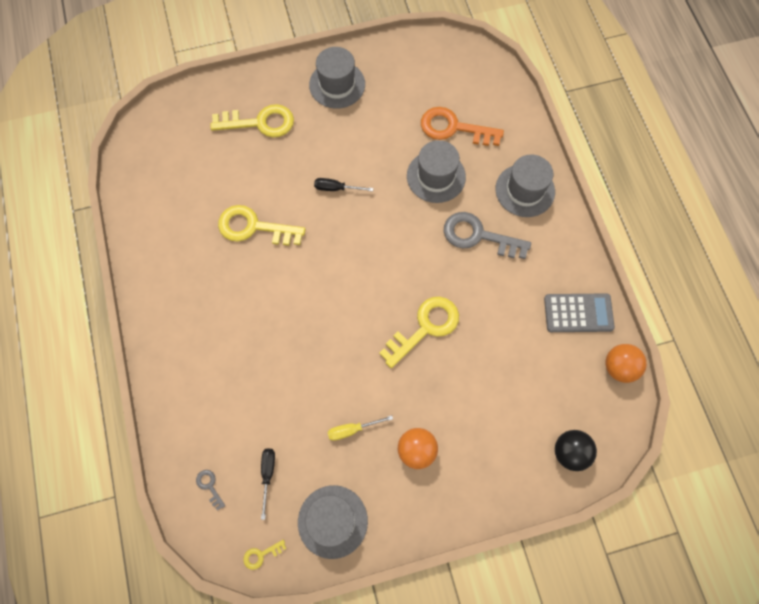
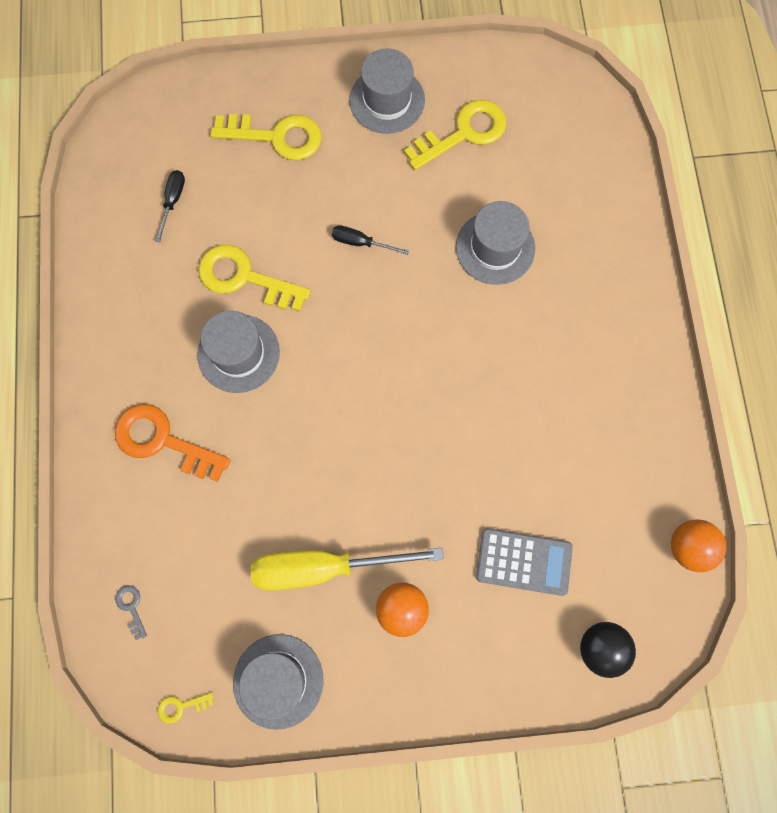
camera: 10 degrees right, 5 degrees up
(268, 475) = (207, 606): black screwdriver -> black screwdriver (173, 201)
(352, 430) = (324, 567): yellow screwdriver -> yellow screwdriver, size x2.17
(425, 327) = (442, 449): yellow key -> yellow key (463, 133)
(454, 128) = (531, 185): orange key -> orange key (163, 441)
(478, 236) = (536, 338): grey key -> none
(525, 190) = (610, 286): grey hat -> grey hat (238, 353)
(578, 313) = (649, 465): grey calculator -> grey calculator (524, 561)

